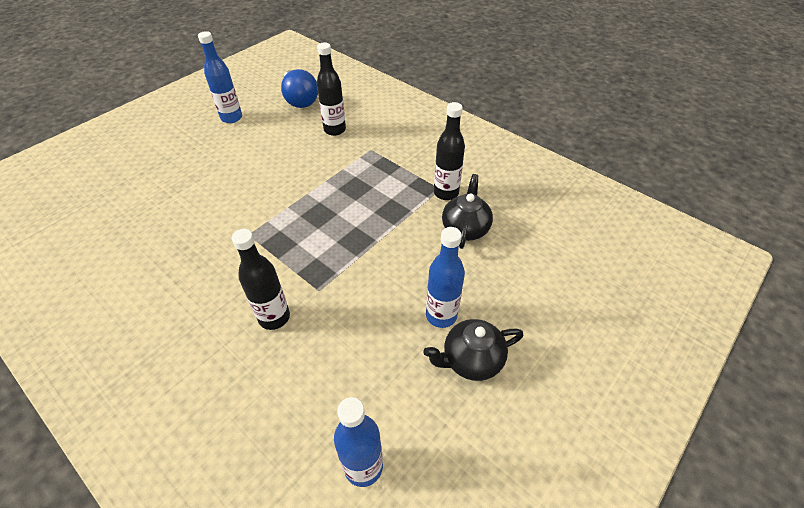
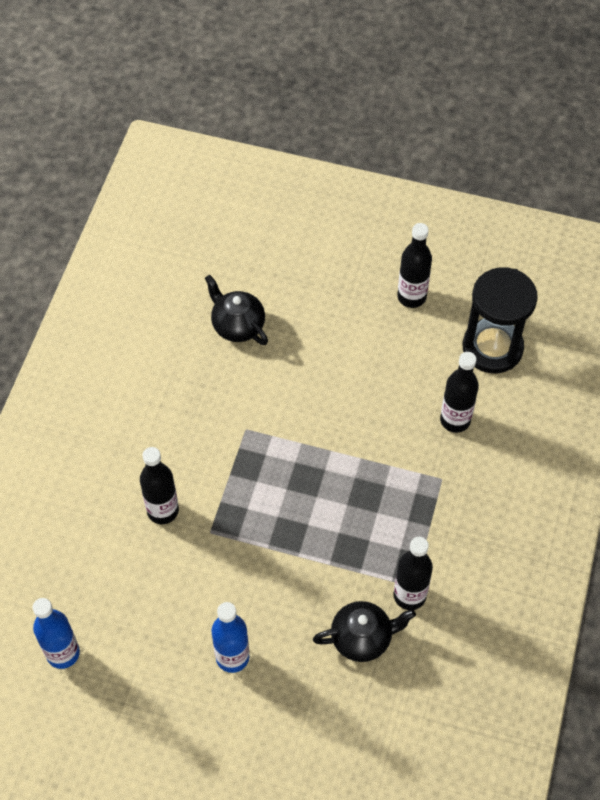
camera: 65 degrees right, 10 degrees up
(231, 118) = (411, 297): blue bottle -> black bottle
(300, 99) = (492, 348): blue light bulb -> black hourglass
(471, 359) = (195, 703): black teapot -> black teapot (237, 325)

